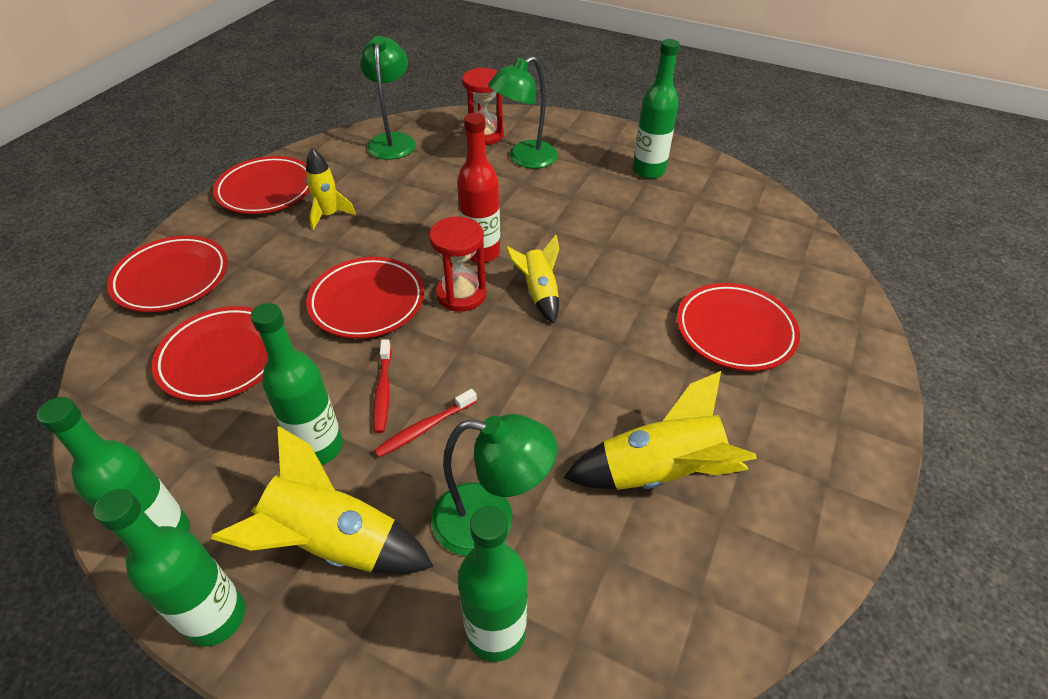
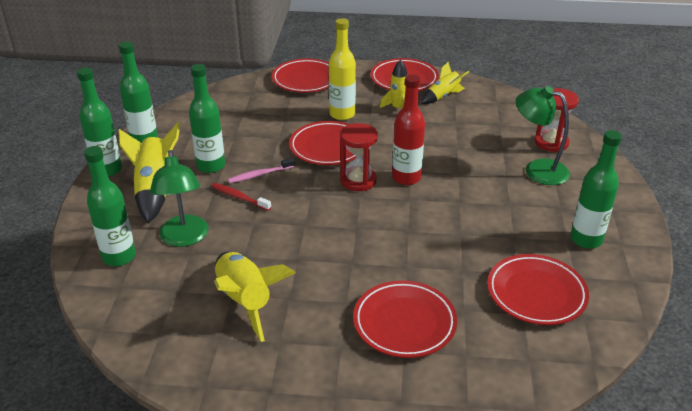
camera: 70 degrees right, 10 degrees down
(222, 357) = (257, 116): red plate -> red plate (536, 293)
(299, 267) = (342, 114): none -> yellow bottle
(383, 391) = (260, 175): red toothbrush -> pink toothbrush
(393, 141) = (502, 106): green lamp -> none
(539, 293) = (382, 213): yellow rocket -> yellow rocket (443, 96)

